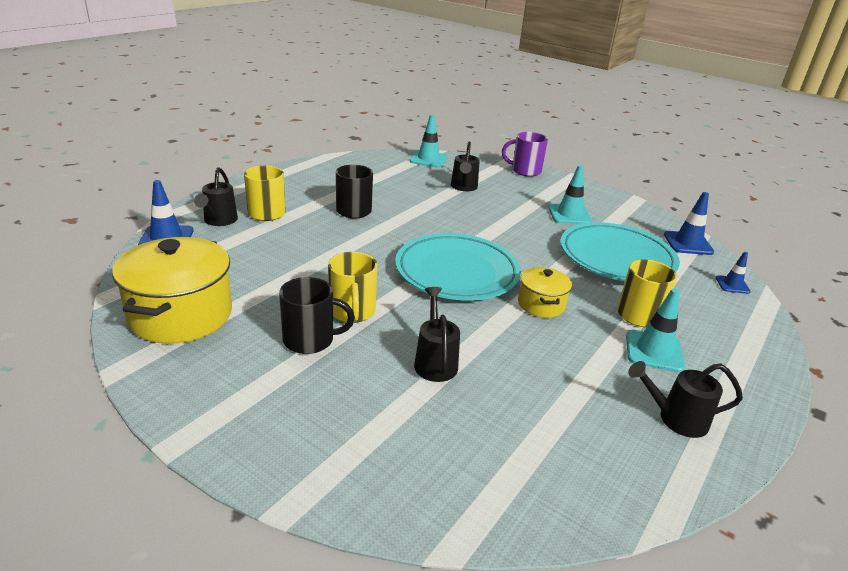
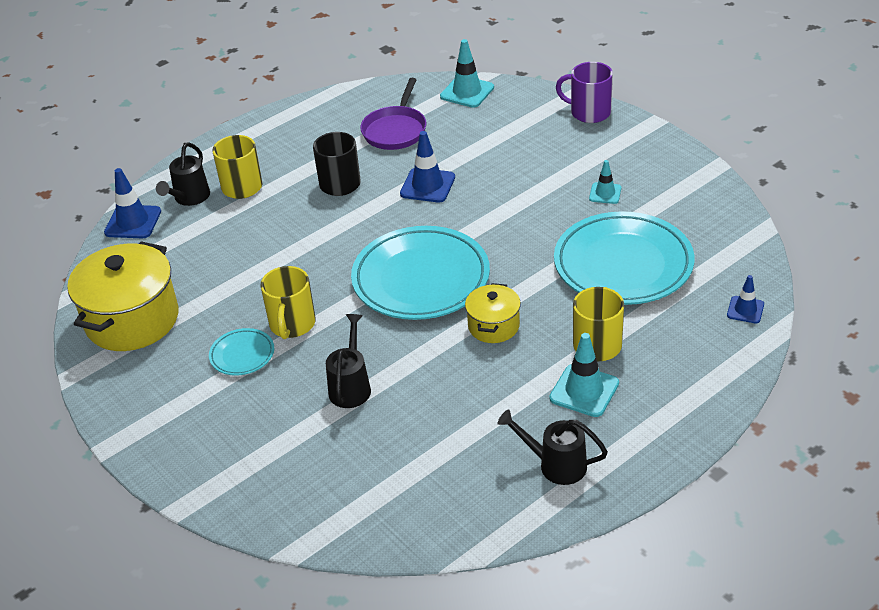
camera: 20 degrees right, 10 degrees up
(310, 340) = (242, 355): black mug -> turquoise plate
(384, 179) = (395, 130): none -> purple pan
(463, 187) = (490, 144): black watering can -> none
(569, 215) = (605, 193): turquoise traffic cone -> turquoise traffic cone, size x0.61
(688, 243) = (735, 244): blue traffic cone -> blue traffic cone (427, 185)

